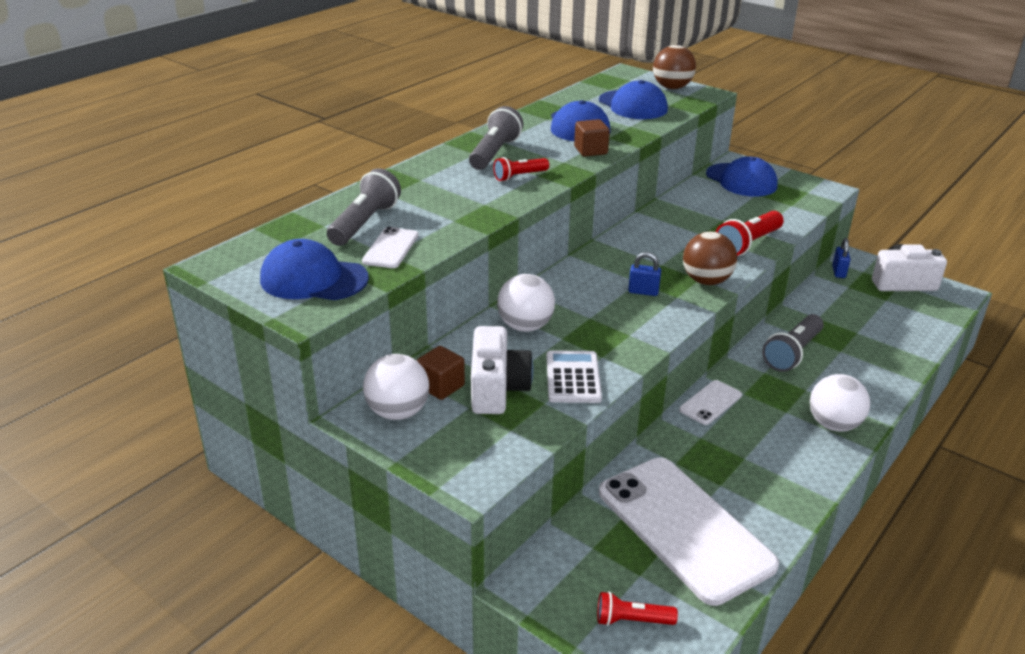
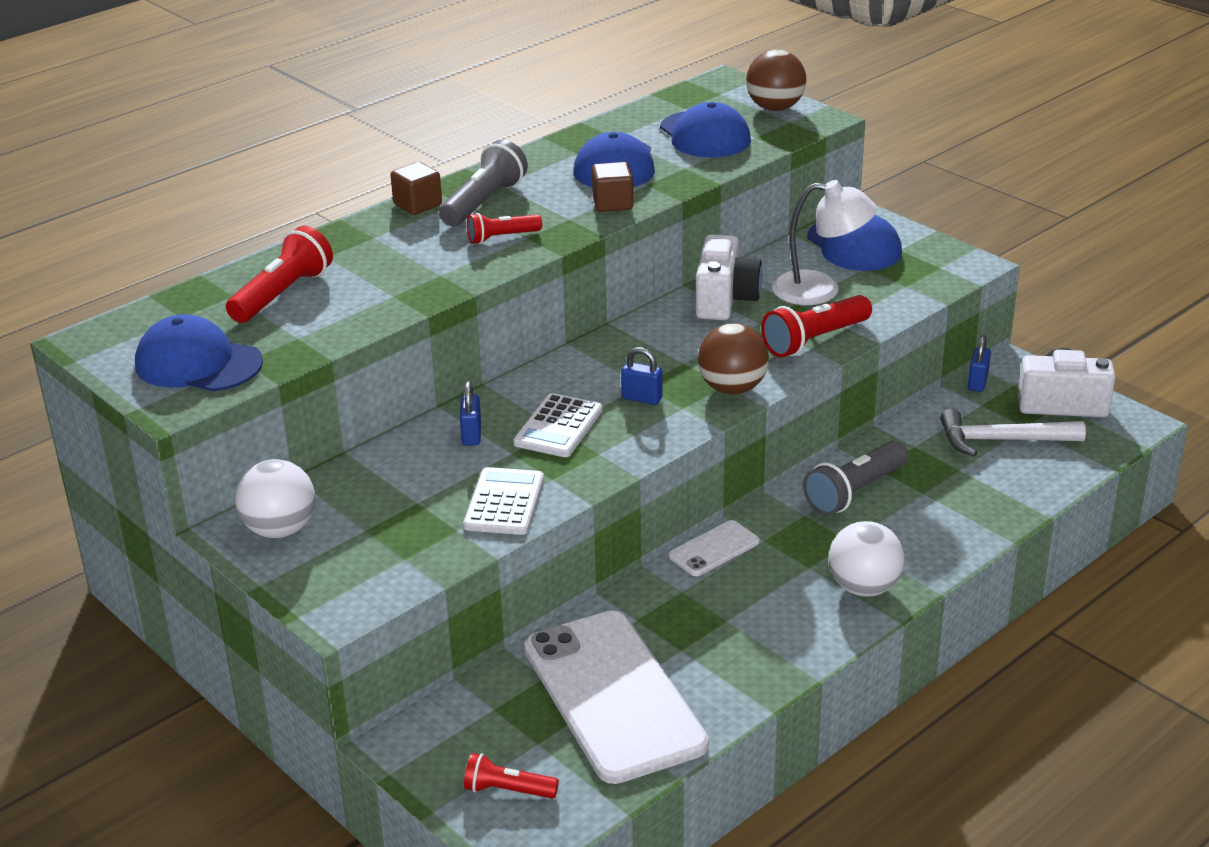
camera: 10 degrees right, 0 degrees up
(364, 223) = (282, 294): grey flashlight -> red flashlight
(391, 248) = (302, 329): white phone -> none
(441, 386) = (341, 503): brown cube -> brown cube (417, 204)
(497, 389) = (407, 510): white camera -> white camera (725, 300)
(525, 326) = (471, 435): white ball -> blue padlock
(590, 316) = (558, 427): none -> white calculator
(734, 210) = (820, 290): none -> white lamp
(876, 310) = (1002, 440): none -> white hammer

